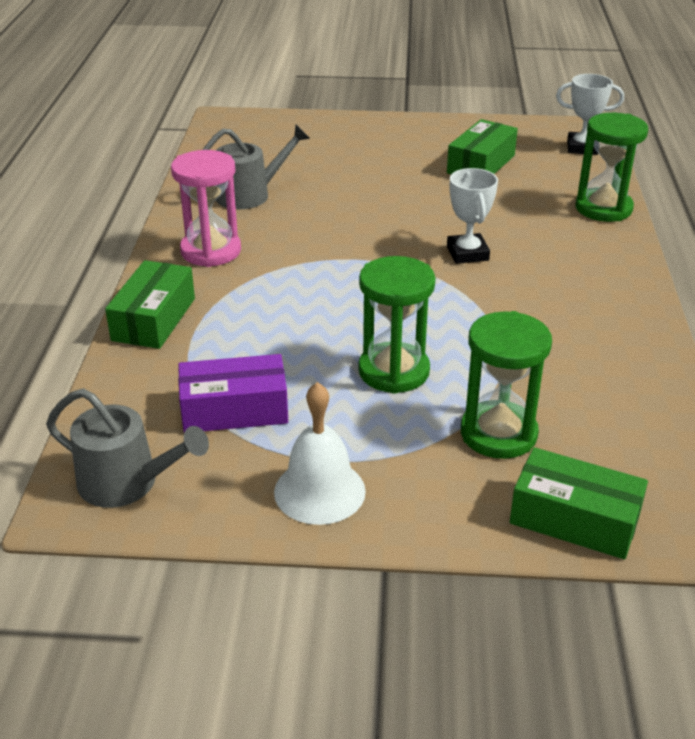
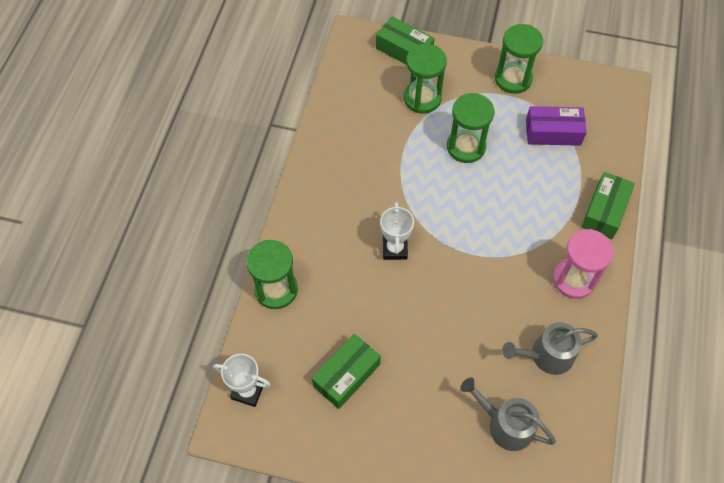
camera: 170 degrees left, 25 degrees up
(126, 483) = (602, 96): grey watering can -> grey watering can (505, 425)
(319, 491) = (513, 79): white bell -> green hourglass

